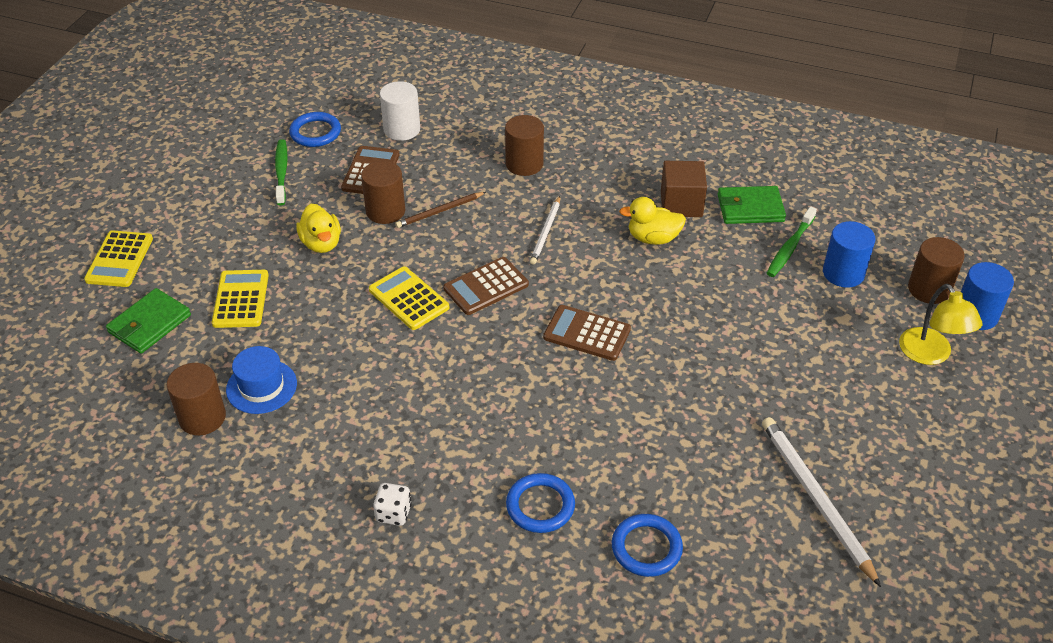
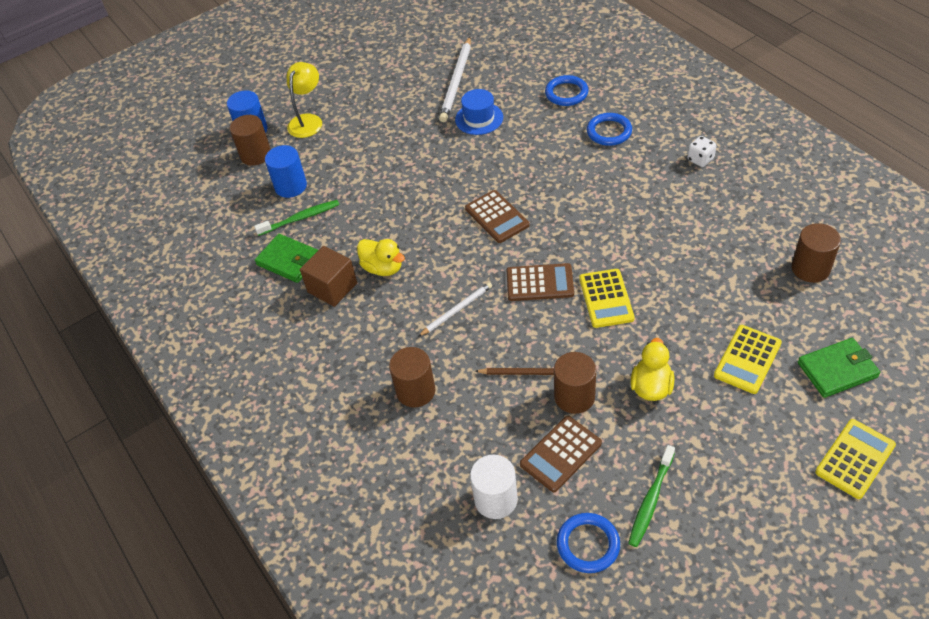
camera: 140 degrees left, 5 degrees up
(261, 387) = (756, 274): blue hat -> blue hat (479, 118)

